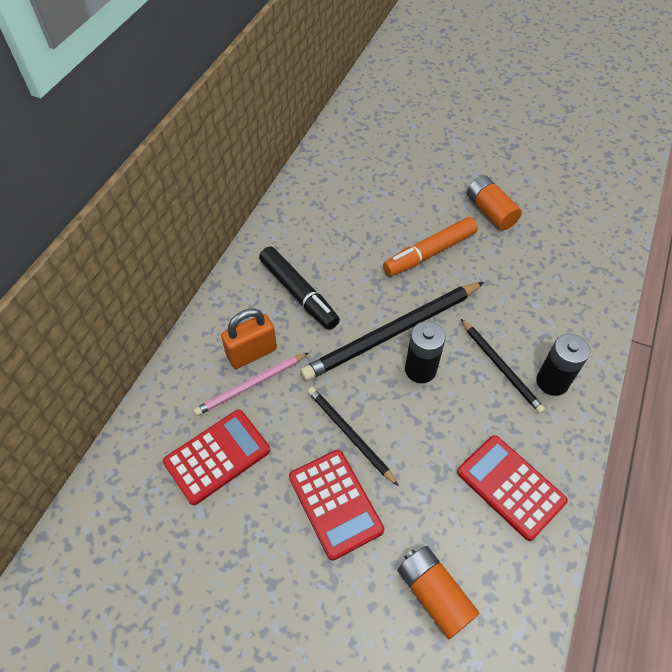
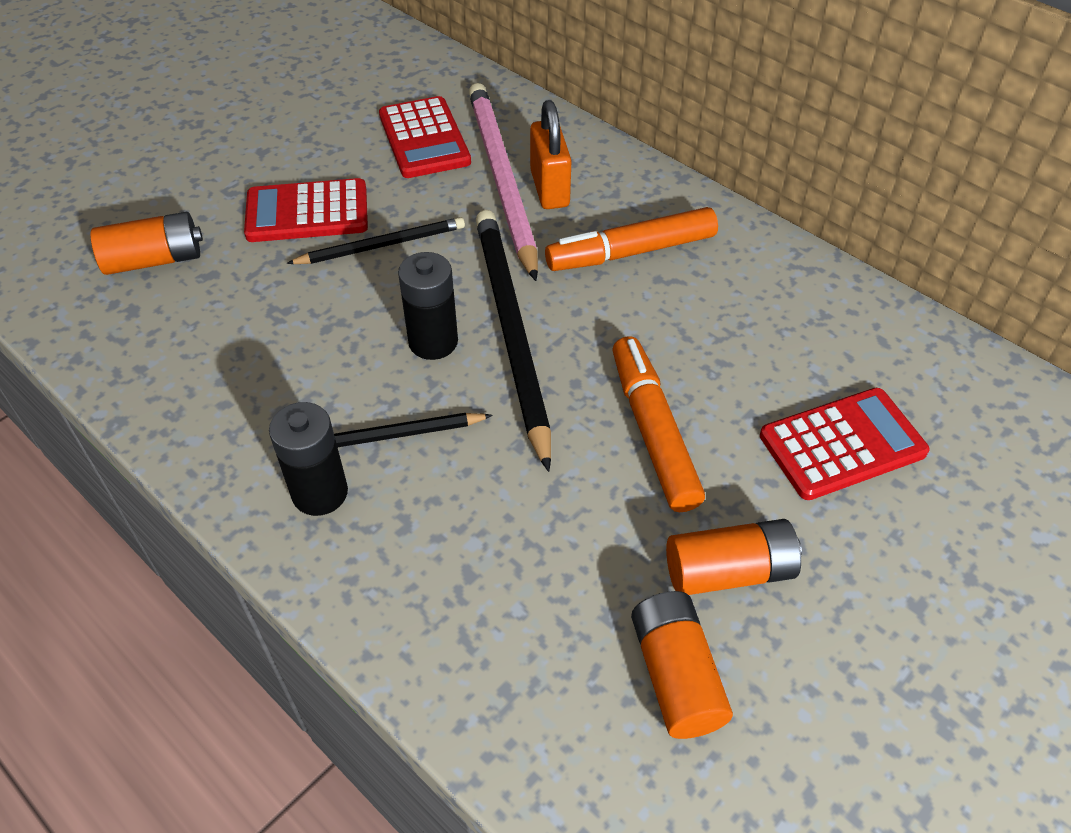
camera: 110 degrees right, 5 degrees down
(251, 385) = (501, 179): pink pencil -> pink pencil, size x1.78
(298, 293) = (631, 252): black marker -> orange marker
(510, 486) = (210, 372): red calculator -> red calculator (842, 444)
(548, 219) = (676, 675): none -> orange battery

